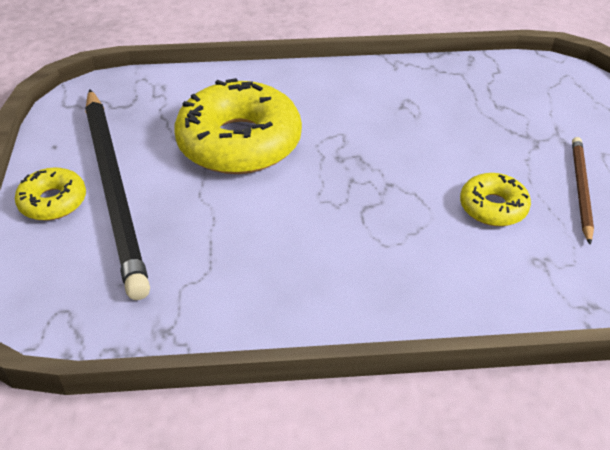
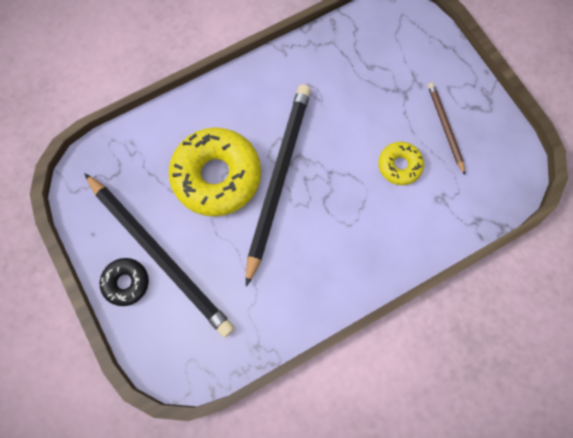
camera: 25 degrees left, 30 degrees up
(53, 202) = (126, 282): yellow donut -> black donut
(315, 168) = (278, 179): none -> black pencil

